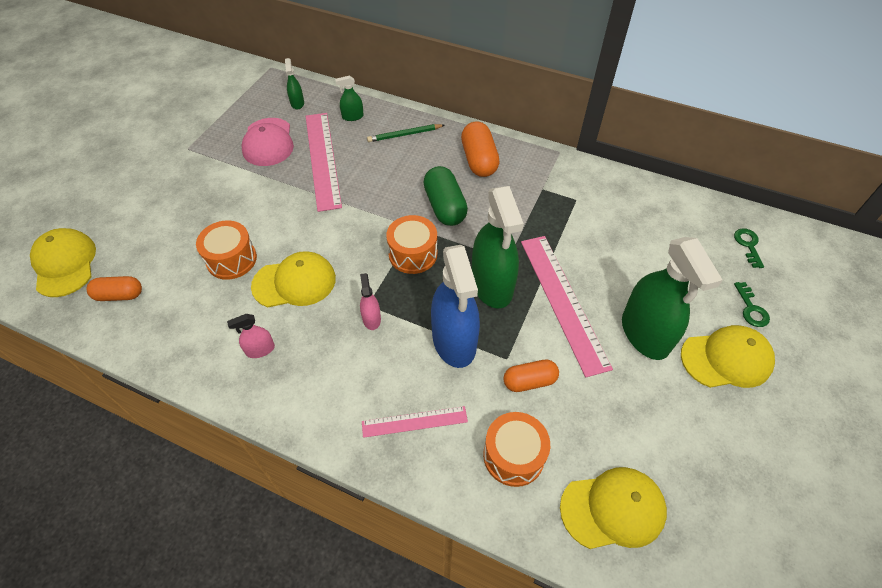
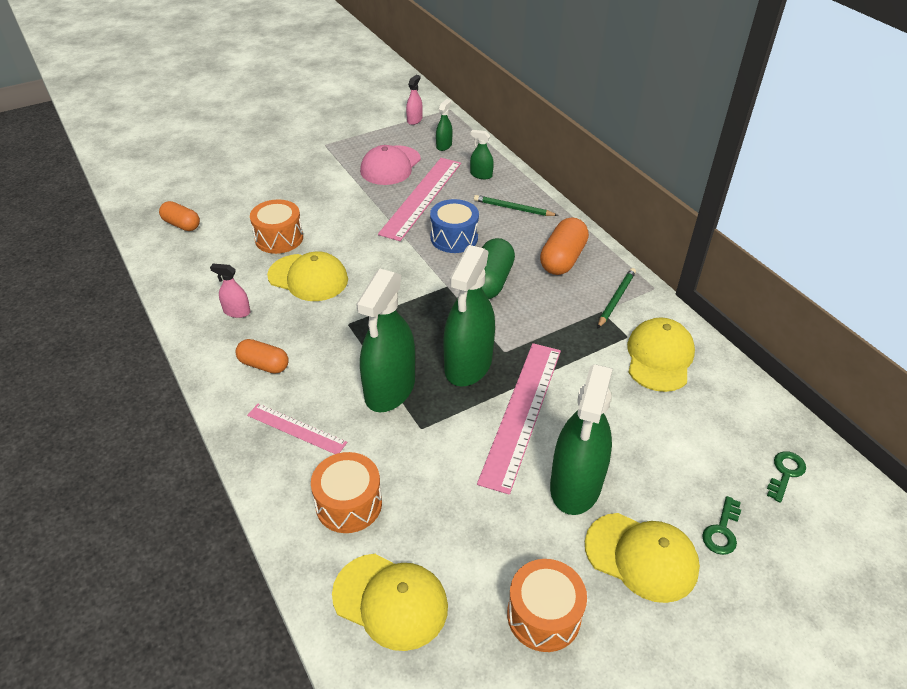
camera: 35 degrees right, 10 degrees down
(65, 264) = (168, 187): yellow cap -> yellow cap (659, 357)
(371, 319) = (340, 335): pink spray bottle -> pink spray bottle (414, 120)
(382, 183) = (454, 238): none -> blue drum
(413, 254) = (423, 305): orange drum -> orange drum (543, 615)
(454, 341) = (390, 389): blue spray bottle -> green spray bottle
(529, 381) = (422, 457): orange capsule -> orange capsule (264, 365)
(543, 174) = (616, 299): none -> green pencil

